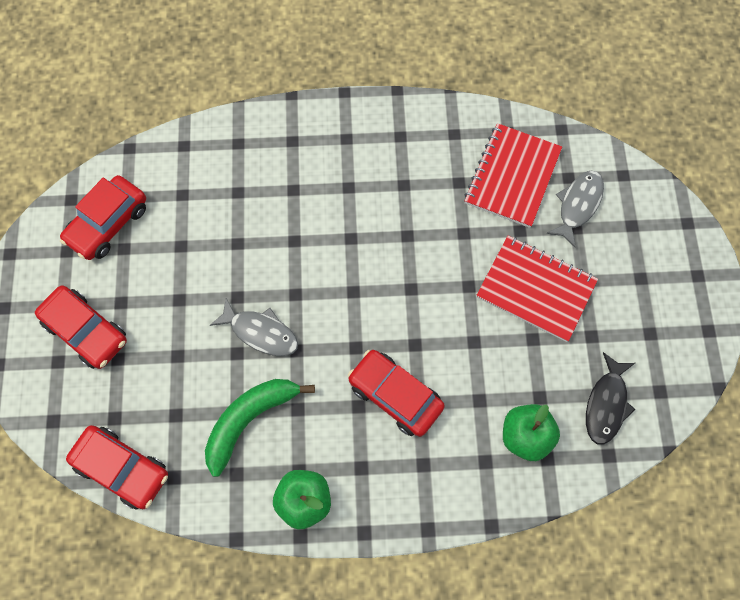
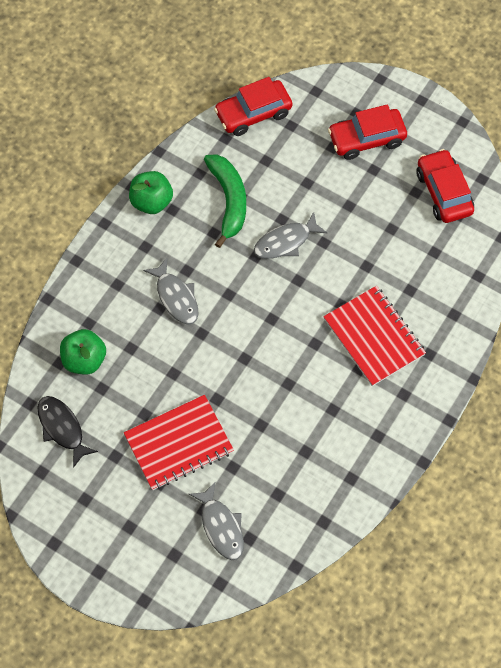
camera: 125 degrees right, 5 degrees down
(395, 395) = (176, 297): red car -> grey fish
(512, 177) = (281, 495): red notebook -> red notebook (374, 337)

